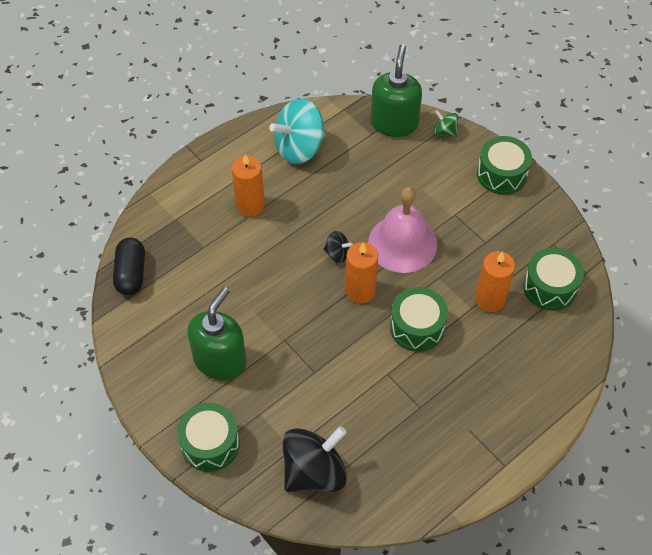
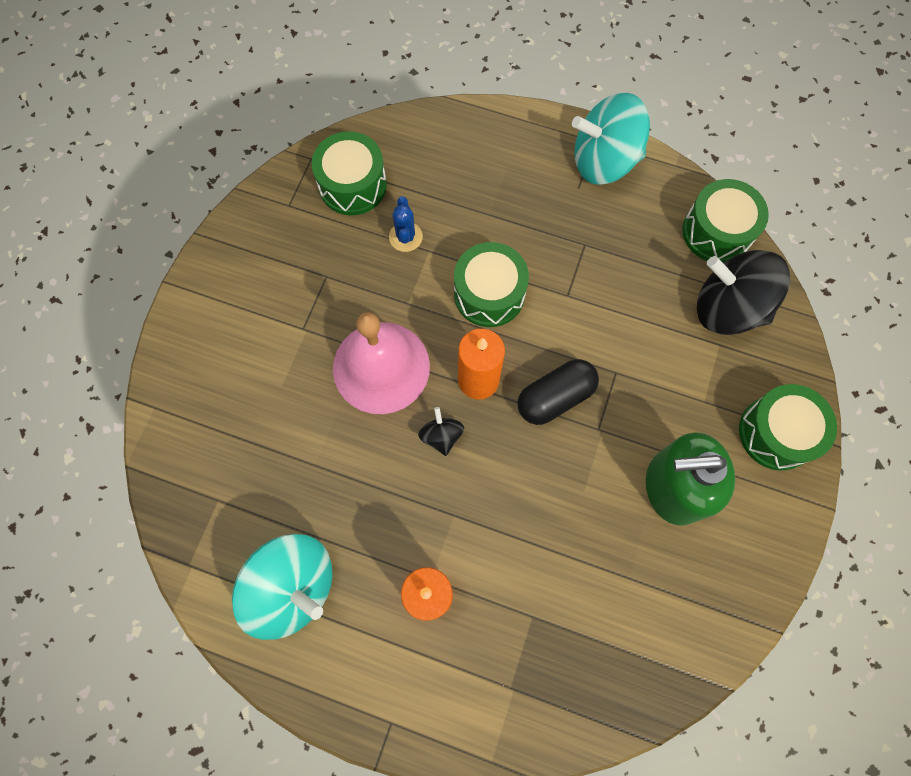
camera: 120 degrees left, 15 degrees up
(131, 274) = (633, 690): black capsule -> black capsule (555, 397)
(394, 123) = (181, 479): green soap dispenser -> none
(445, 131) = (166, 405): green spinning top -> none
(483, 461) = (604, 161): none -> turquoise spinning top
(490, 299) = (405, 237): orange candle -> blue cactus
(501, 174) = (208, 303): green drum -> green drum (716, 232)

